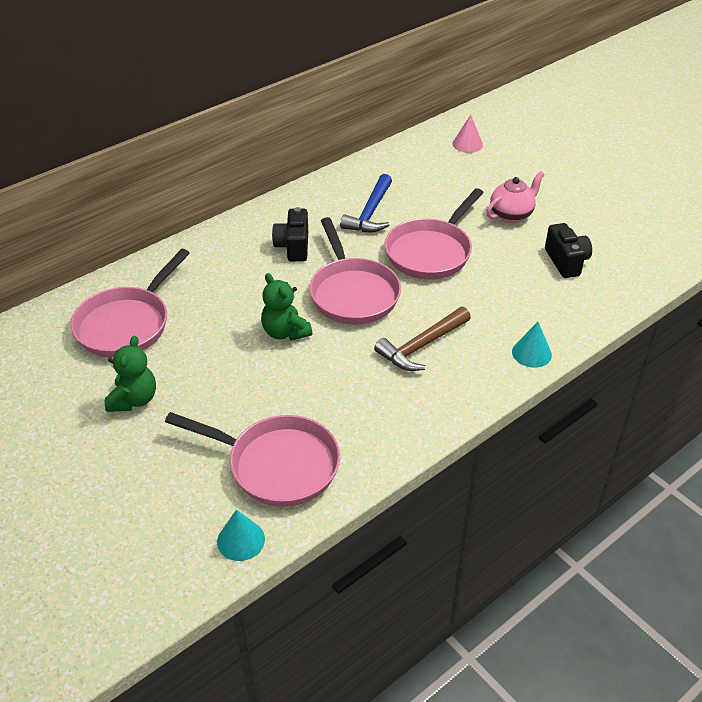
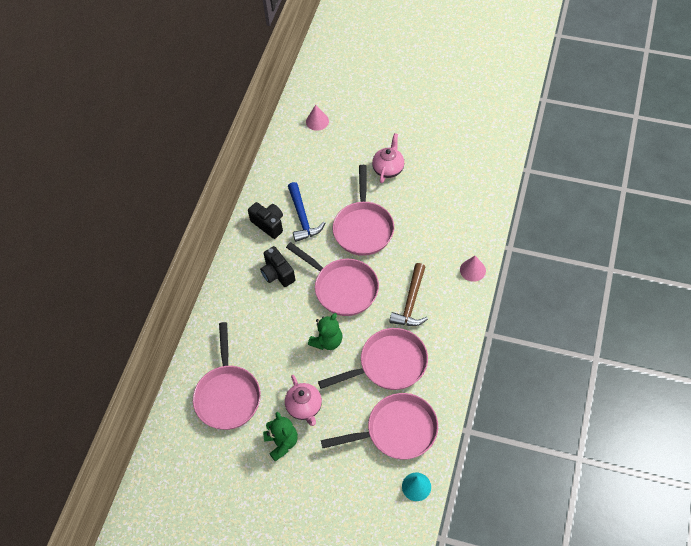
camera: 30 degrees left, 15 degrees up
(194, 380) = (304, 407): none -> pink teapot
(285, 332) = (327, 341): green teddy bear -> green teddy bear turned 75 degrees counterclockwise
(334, 392) = (389, 364): none -> pink pan
(531, 353) = (472, 270): turquoise cone -> pink cone
(566, 262) = (445, 189): black camera -> black camera (269, 224)

